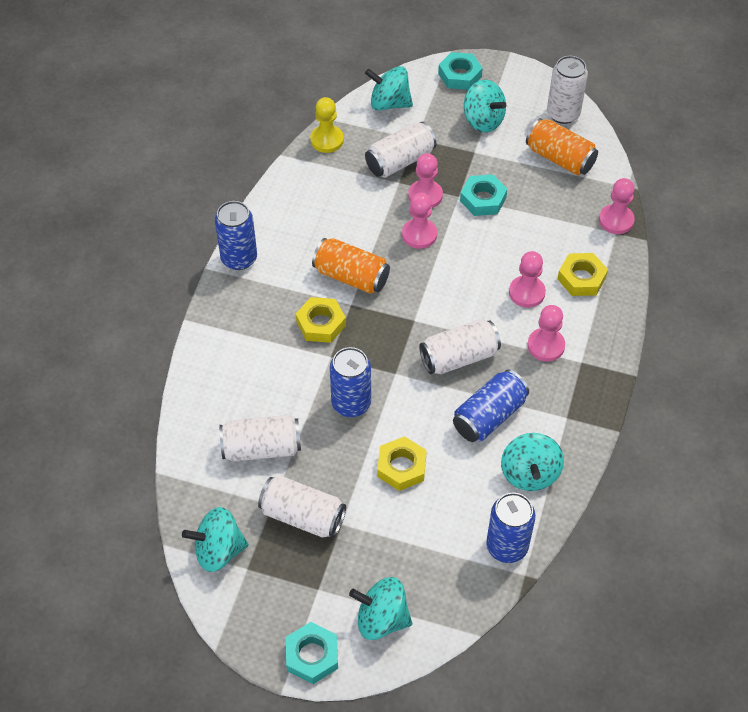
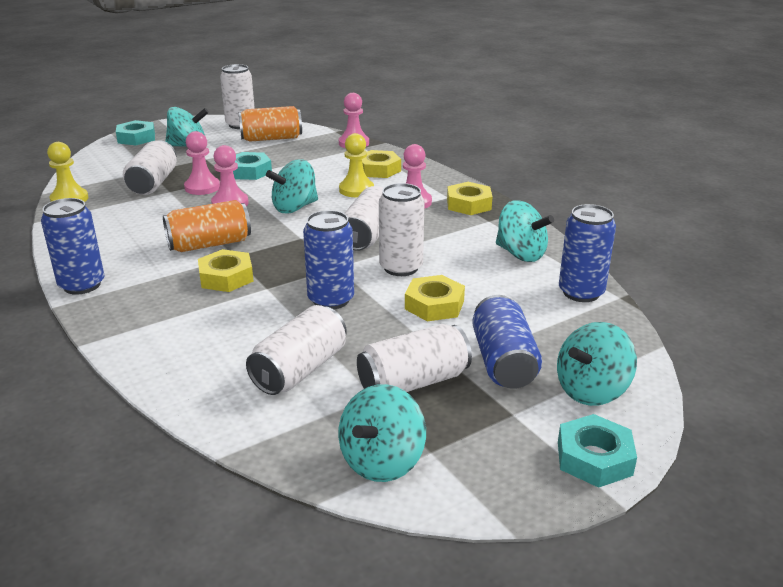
camera: 50 degrees left, 25 degrees down
(389, 103) = (98, 166): turquoise spinning top -> turquoise spinning top (294, 208)
(432, 412) = (401, 267): none -> white can
(489, 416) = (442, 247): blue can -> blue can (503, 362)
(526, 293) = (356, 190): pink pawn -> yellow pawn
(582, 385) = (469, 204): none -> yellow nut

